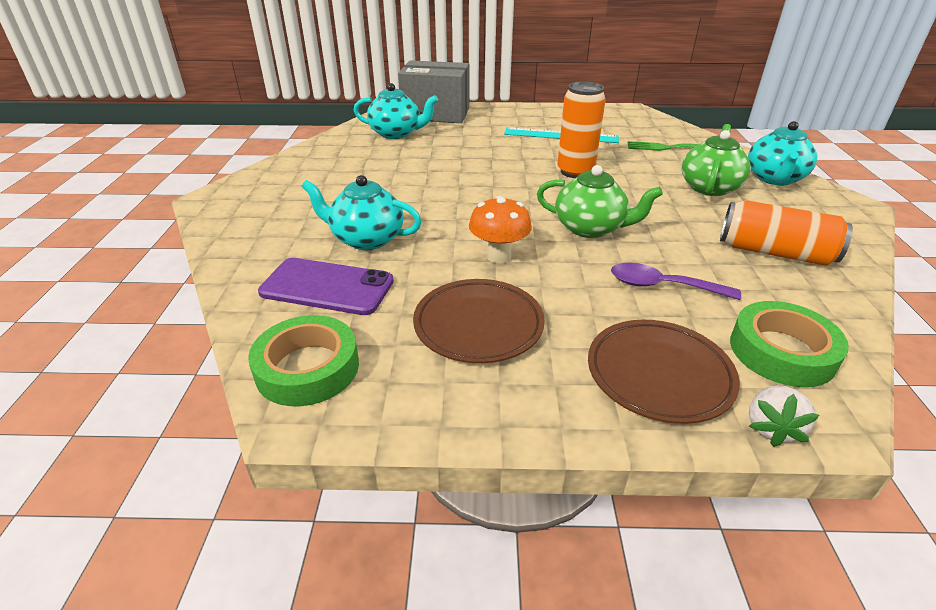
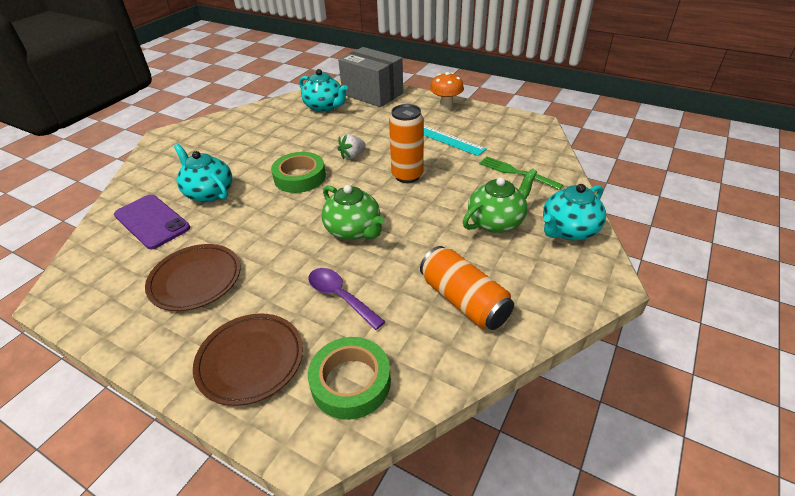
camera: 30 degrees right, 5 degrees up
(307, 368) = (87, 272): green tape -> green tape (300, 177)
(498, 256) = (267, 233): orange mushroom -> orange mushroom (446, 106)
(771, 428) = (266, 430): white strawberry -> white strawberry (352, 155)

